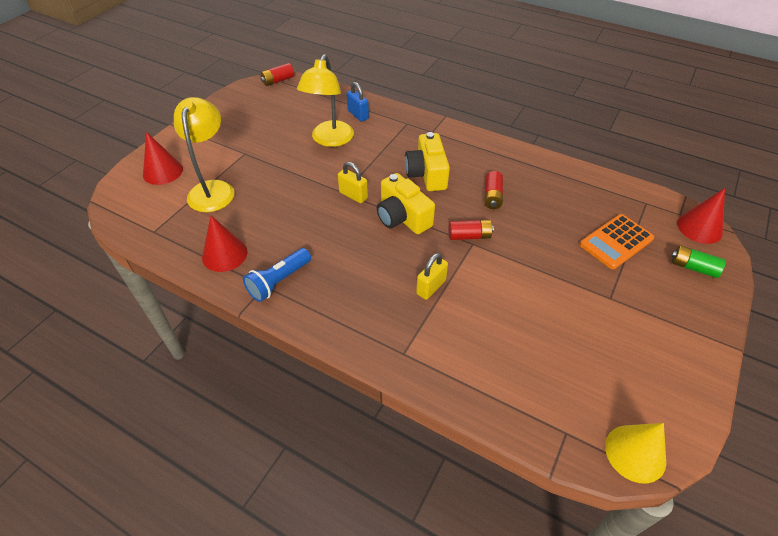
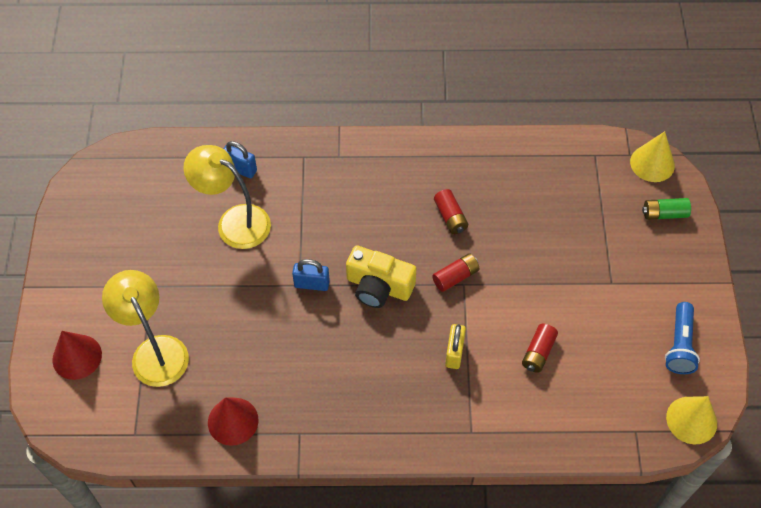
camera: 30 degrees left, 10 degrees up
(278, 80) = (105, 158): red battery -> red battery (538, 352)
(279, 281) = (310, 422): blue flashlight -> blue flashlight (679, 345)
(329, 140) = (234, 221): yellow lamp -> yellow lamp turned 135 degrees clockwise
(353, 195) = (311, 284): yellow padlock -> blue padlock
(427, 174) = (369, 218): yellow camera -> none
(616, 242) = (589, 217): orange calculator -> none
(699, 227) = (652, 163): red cone -> yellow cone

